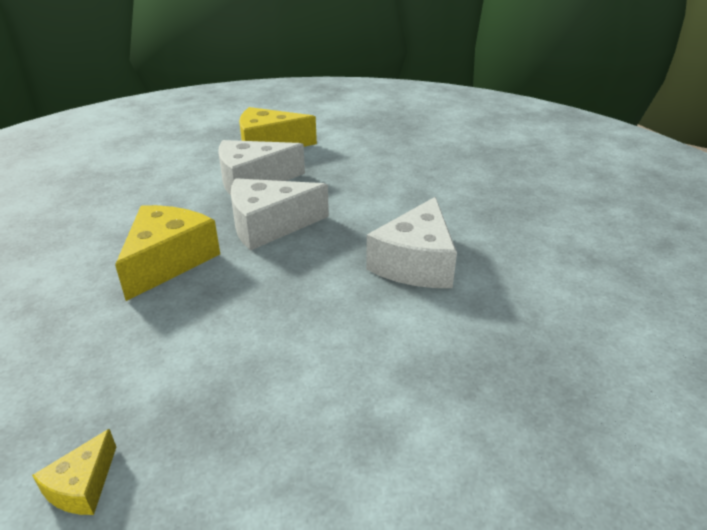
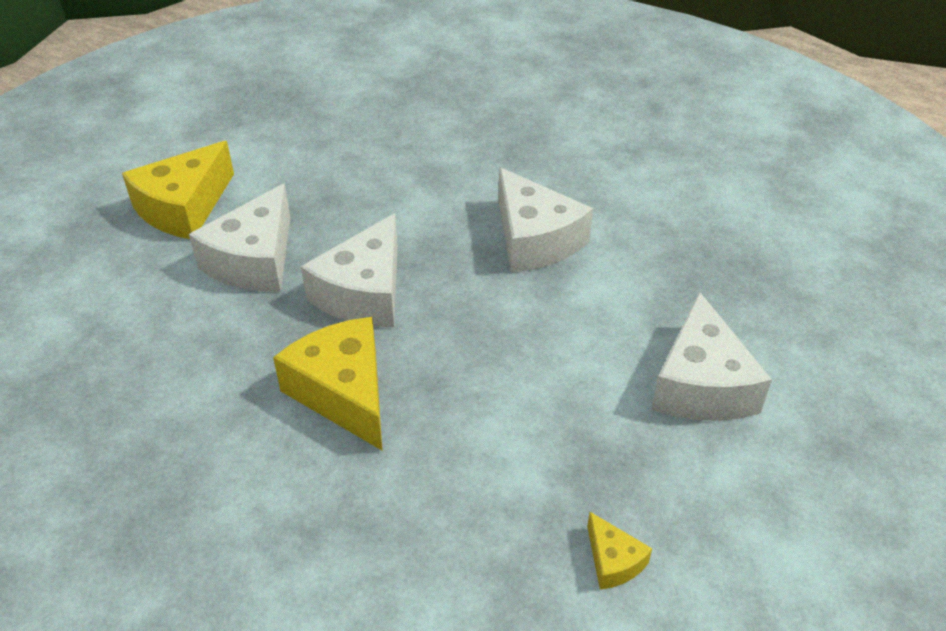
camera: 50 degrees left, 10 degrees up
(362, 439) = (701, 384): none -> white cheese

